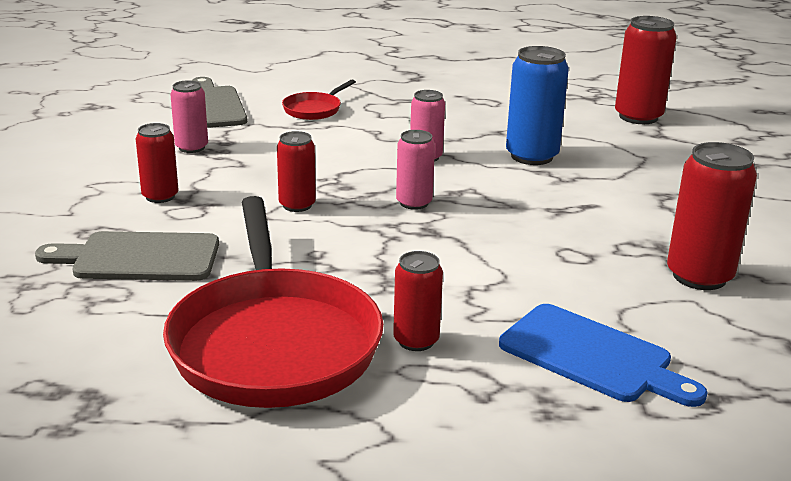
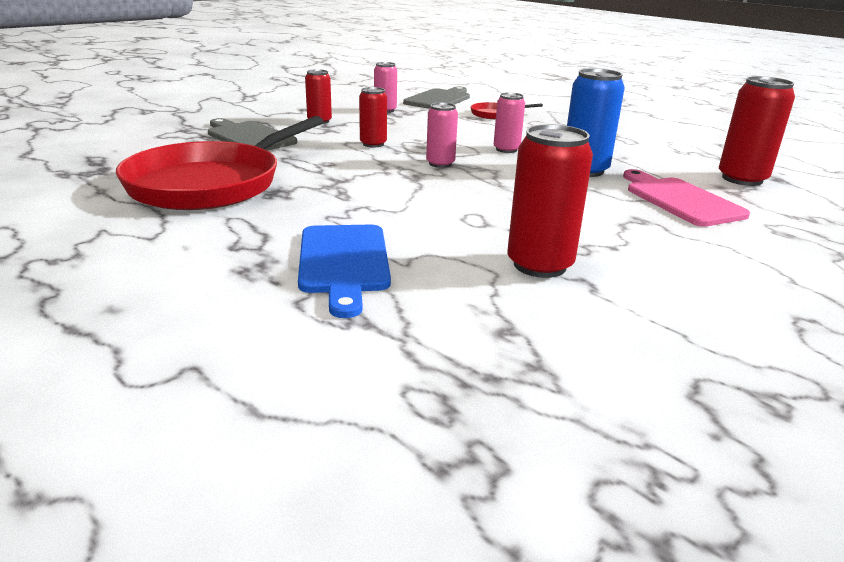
camera: 45 degrees right, 0 degrees up
(416, 340) = (272, 211): red can -> none
(647, 160) = (680, 200): none -> pink cutting board

